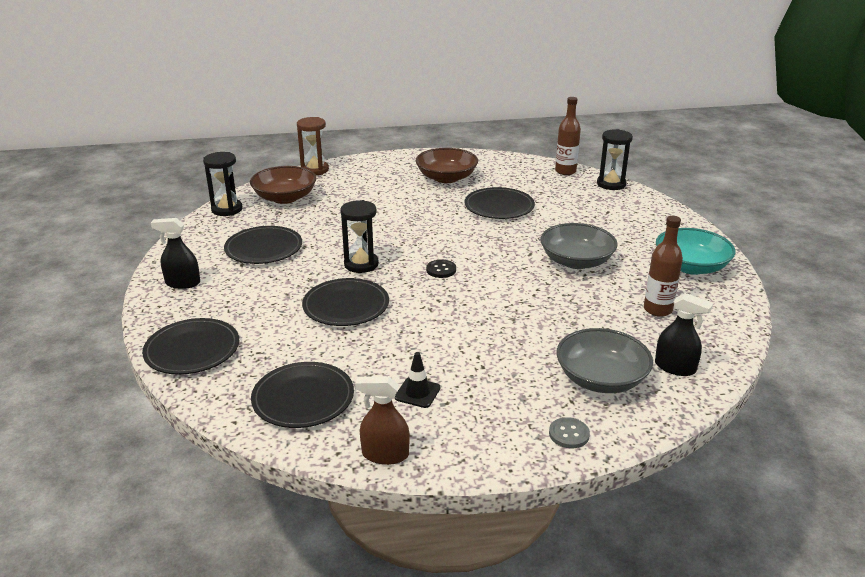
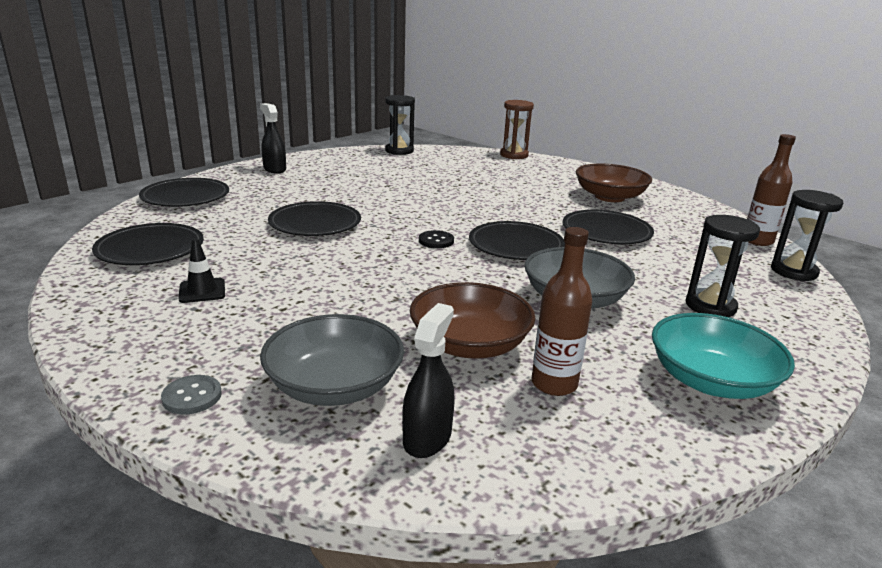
camera: 50 degrees right, 5 degrees down
(264, 248) = (361, 175): black plate -> black plate (516, 245)
(285, 198) = (450, 159): brown bowl -> brown bowl (469, 344)
(361, 264) = (392, 210): black hourglass -> black hourglass (710, 306)
(385, 454) = (84, 305): brown spray bottle -> none
(675, 367) = (427, 438): black spray bottle -> black spray bottle turned 150 degrees counterclockwise

